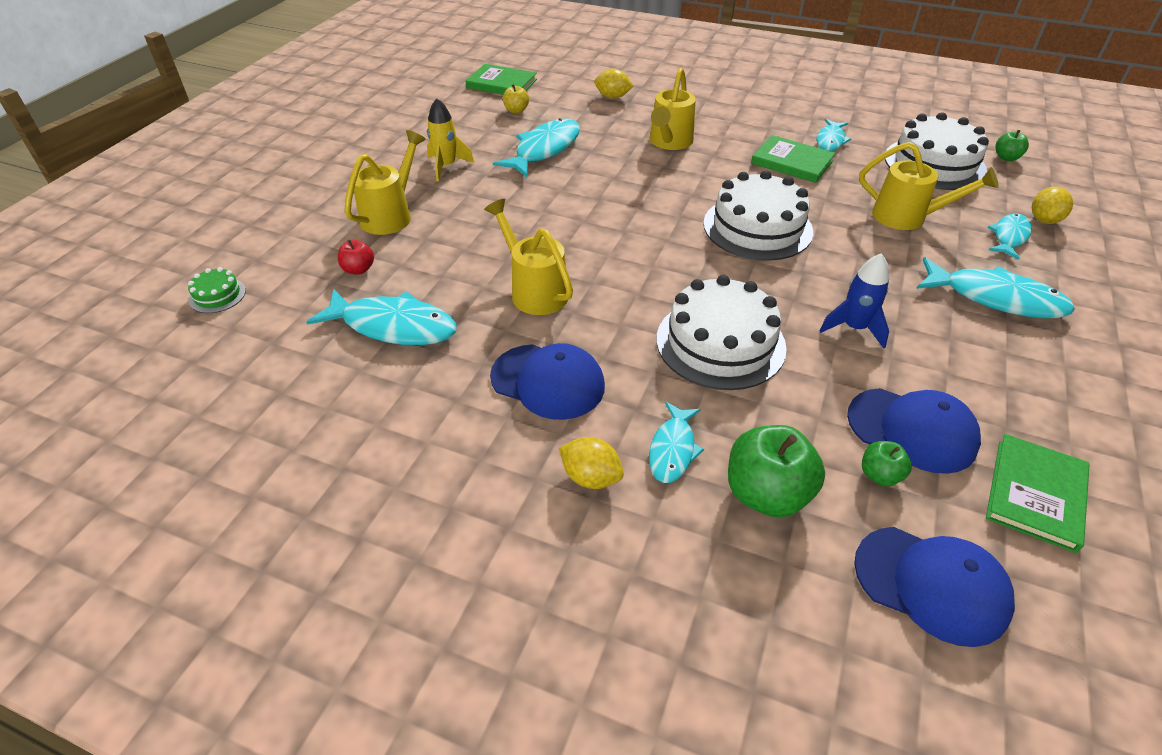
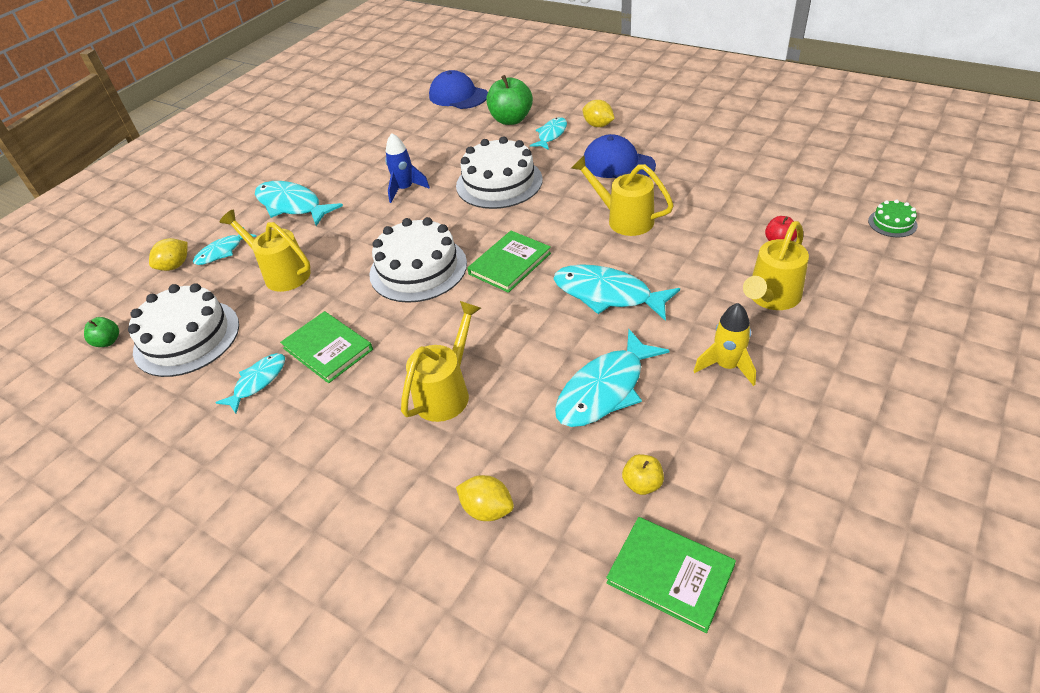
camera: 165 degrees left, 0 degrees up
(393, 326) = (731, 197): turquoise fish -> turquoise fish (608, 294)
(534, 291) = (624, 219): yellow watering can -> yellow watering can turned 150 degrees clockwise
(879, 475) = (450, 125): green apple -> none
(912, 430) = (418, 141): blue cap -> none
(1035, 494) = (383, 119): green book -> green book (509, 263)

